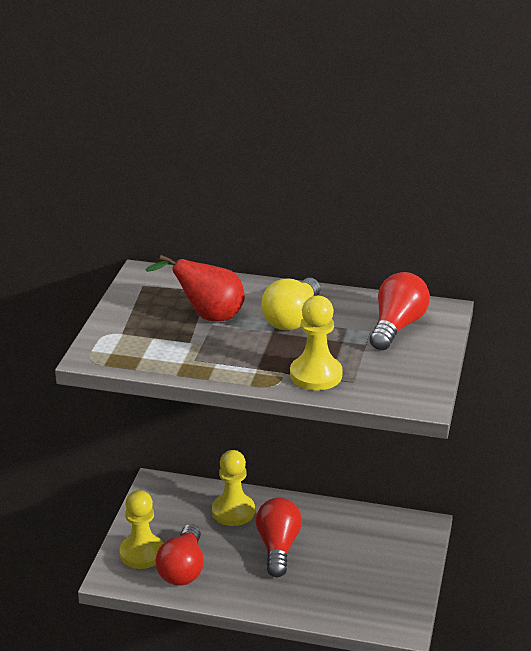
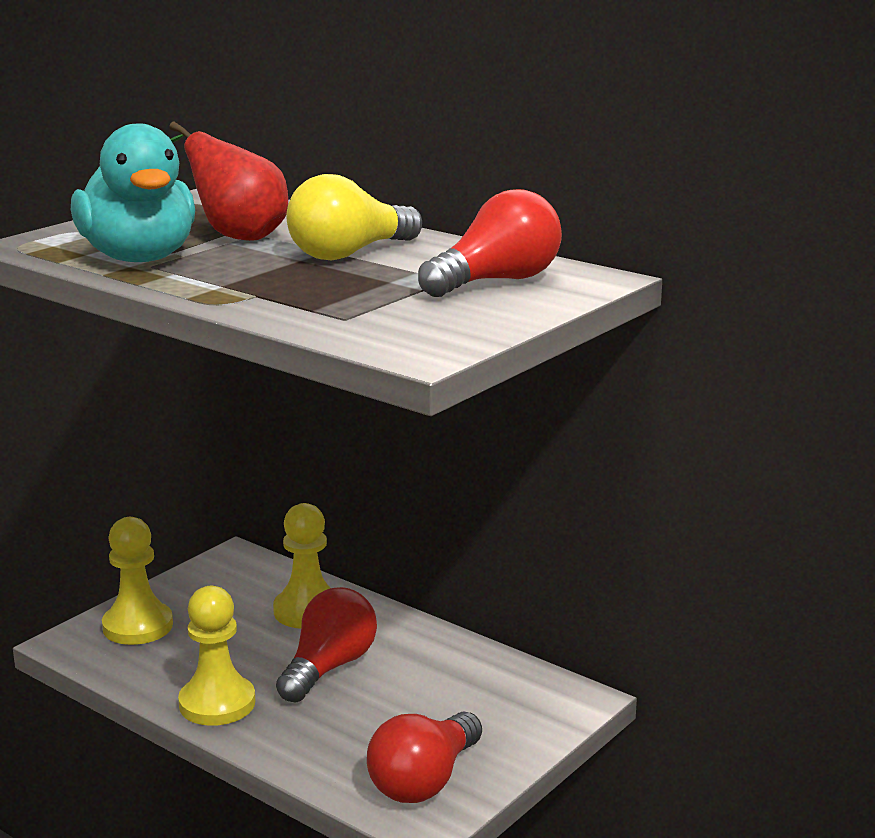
camera: 25 degrees right, 10 degrees down
(179, 353) = (139, 258): none -> turquoise duck
(183, 569) = (171, 658): red light bulb -> red light bulb (424, 781)
(316, 375) = (297, 304): yellow pawn -> yellow pawn (217, 703)

